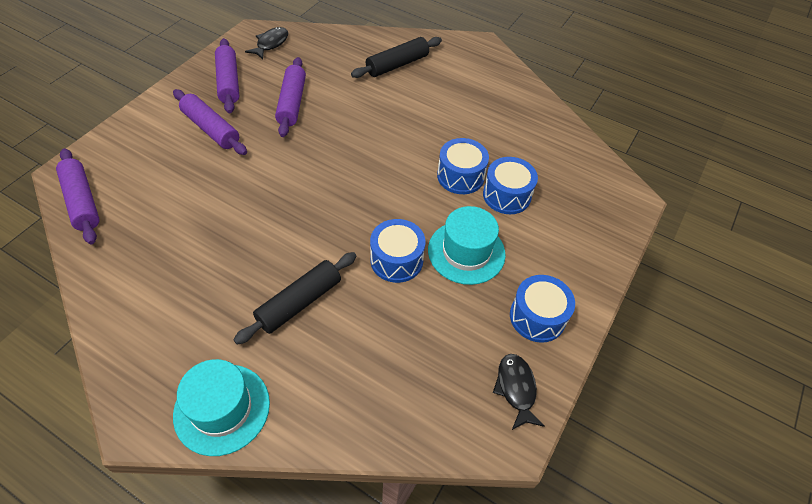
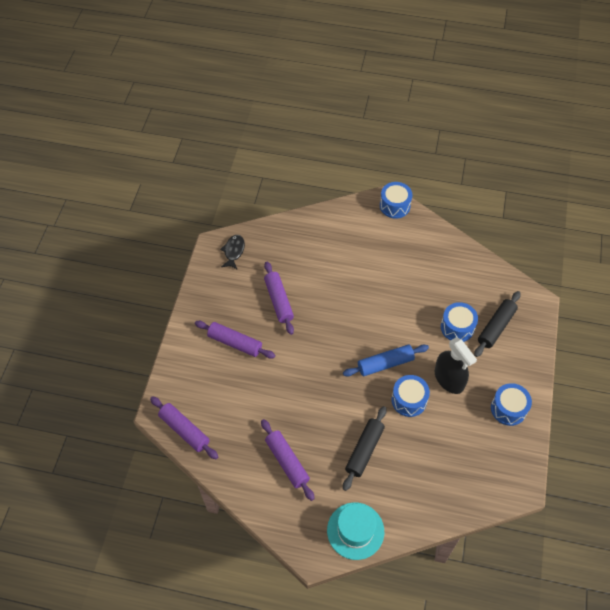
camera: 15 degrees left, 5 degrees up
(229, 82) = (223, 298): purple rolling pin -> purple rolling pin (287, 461)
(387, 207) = (385, 364): none -> blue rolling pin
(397, 65) = (336, 240): black rolling pin -> black rolling pin (496, 327)
(460, 176) = (421, 322): blue drum -> blue drum (395, 206)
(466, 252) = (449, 379): turquoise hat -> black spray bottle
(516, 389) = (513, 459): black fish -> none

